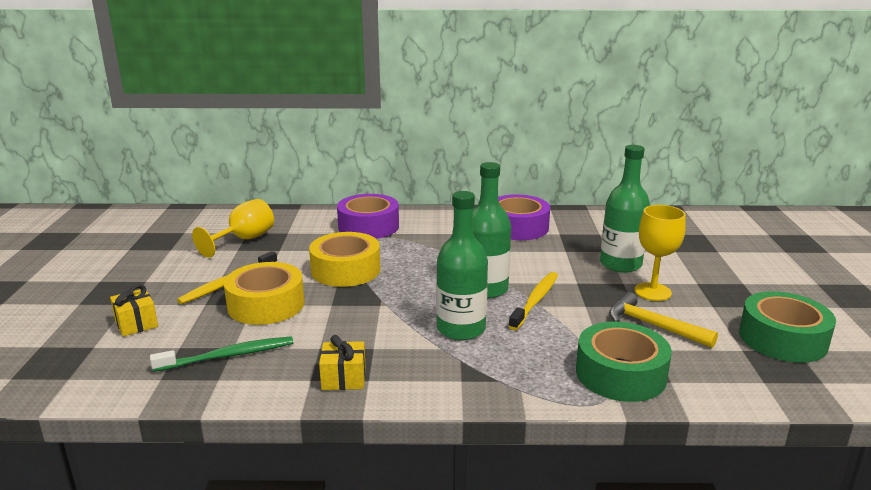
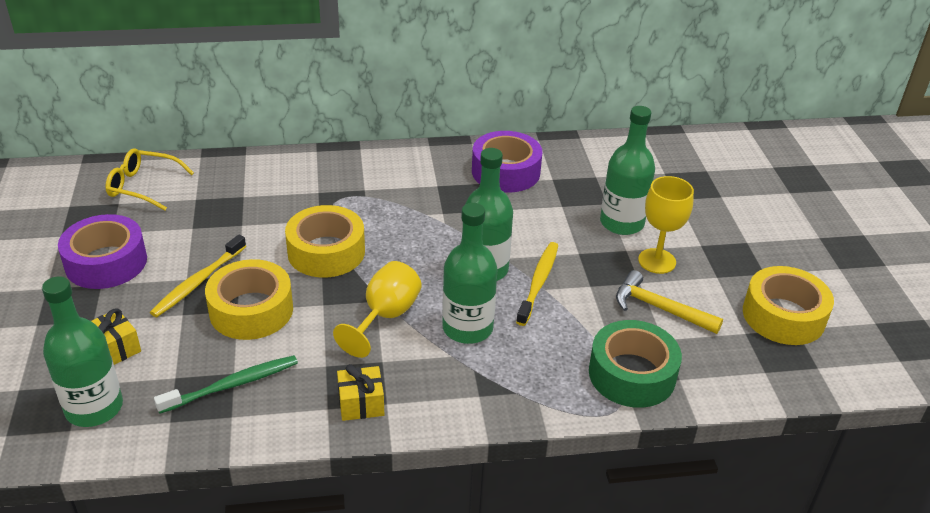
camera: 10 degrees left, 15 degrees up
(97, 364) = (94, 408): none -> green bottle
(208, 223) = (143, 186): none -> yellow glasses
(244, 240) = (195, 211): yellow goblet -> yellow goblet (385, 317)
(368, 226) = (336, 180): purple tape -> purple tape (106, 262)
(782, 339) = (783, 316): green tape -> yellow tape

